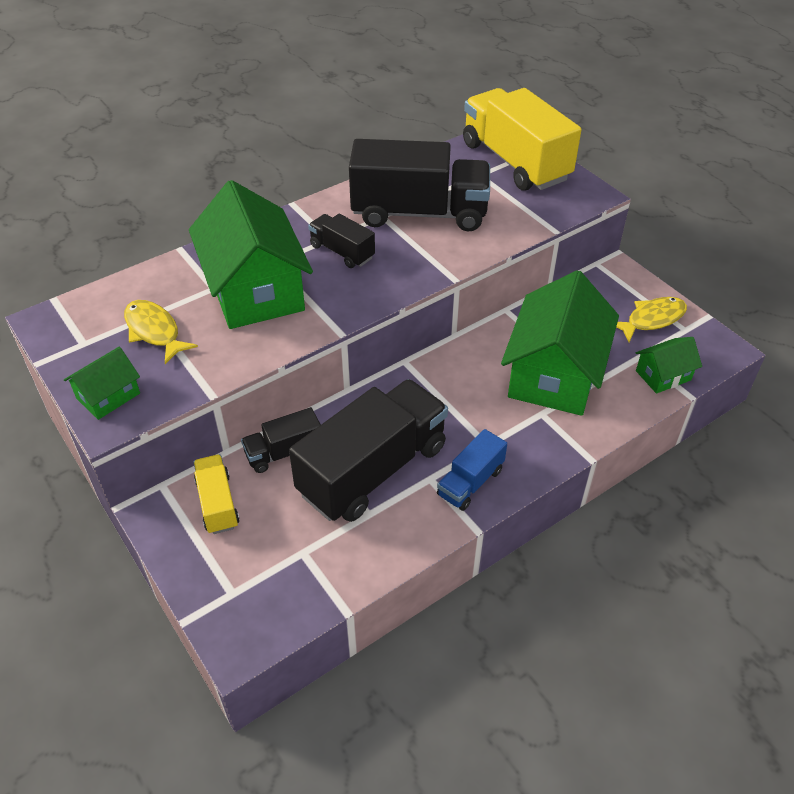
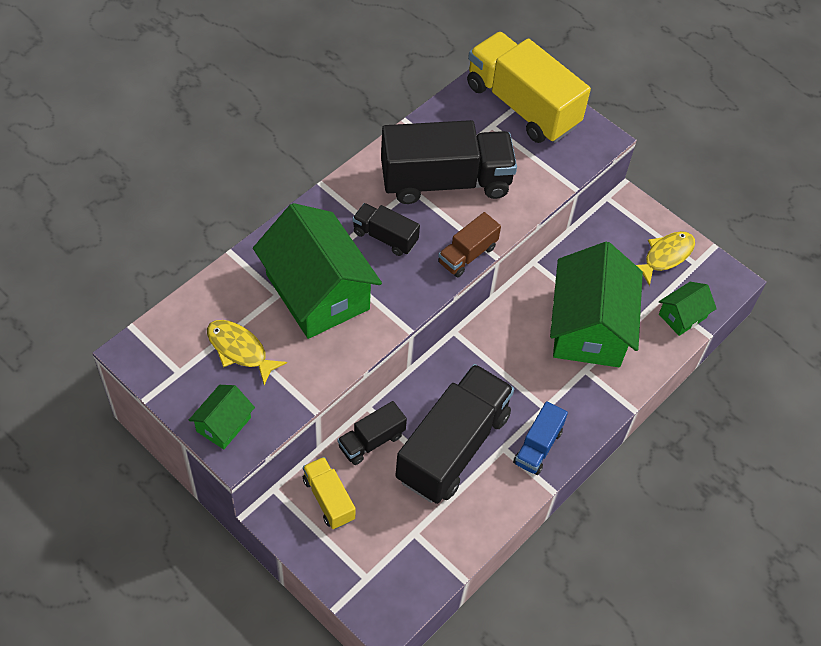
camera: 15 degrees left, 10 degrees up
(424, 275) = (467, 255): none -> brown truck

